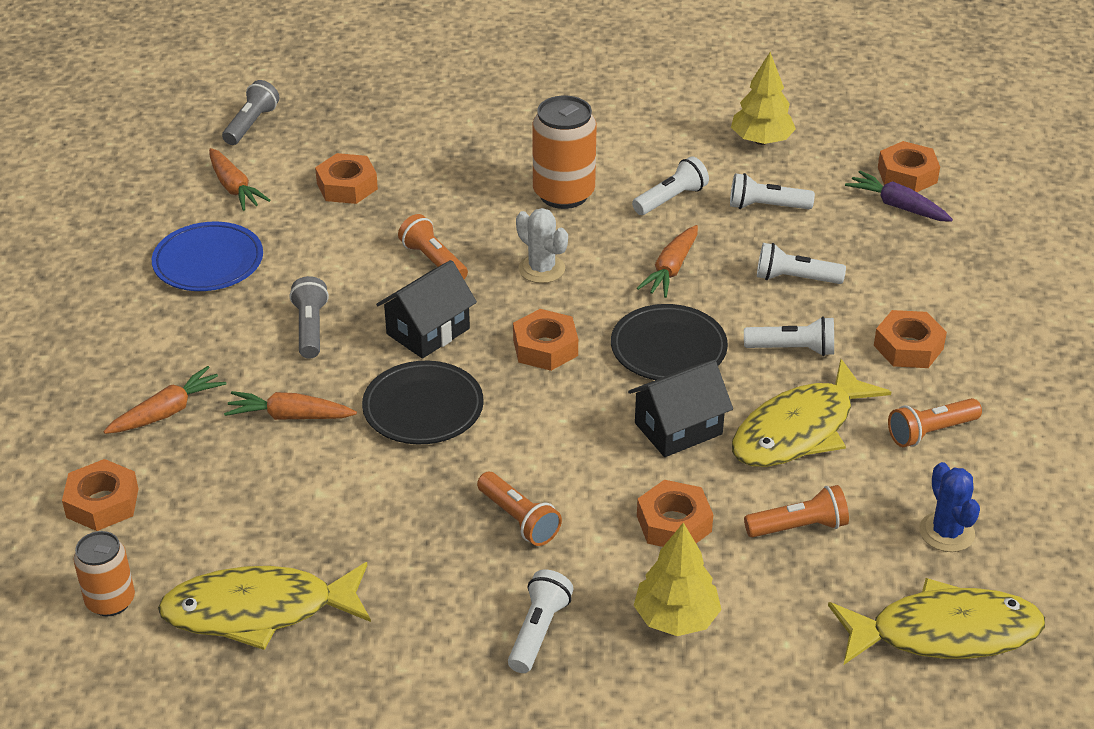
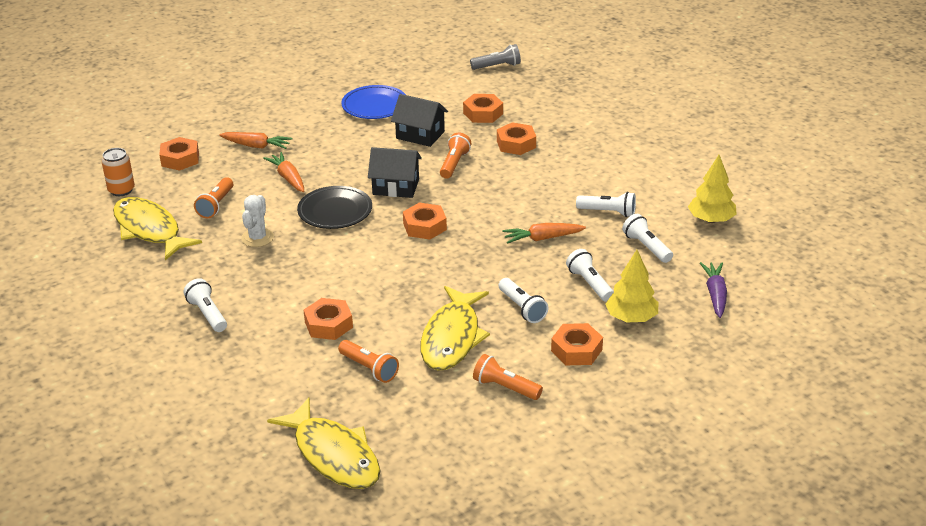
camera: 55 degrees right, 5 degrees down
(234, 188) = (440, 86): orange carrot -> none
(310, 328) = (358, 154): grey flashlight -> none
(519, 519) = (282, 274): orange flashlight -> orange flashlight (216, 205)
(538, 631) = (207, 314): white flashlight -> white flashlight turned 105 degrees counterclockwise
(541, 269) = (489, 198): white cactus -> white cactus (257, 238)
(563, 194) = (564, 177): orange can -> none
(668, 348) = (471, 265): black plate -> none
(676, 618) = (257, 354): yellow tree -> yellow tree (631, 318)
(678, 428) = (407, 296): black house -> black house (420, 135)
(799, 430) = (452, 338): yellow fish -> yellow fish turned 90 degrees counterclockwise
(907, 175) = (754, 286): orange nut -> orange nut (516, 144)
(946, 532) = (420, 426): blue cactus -> none

